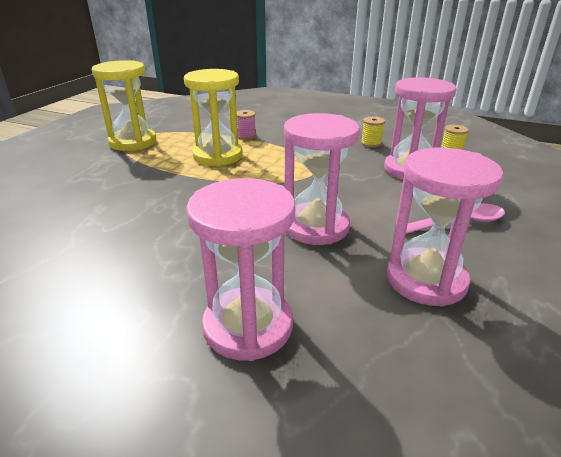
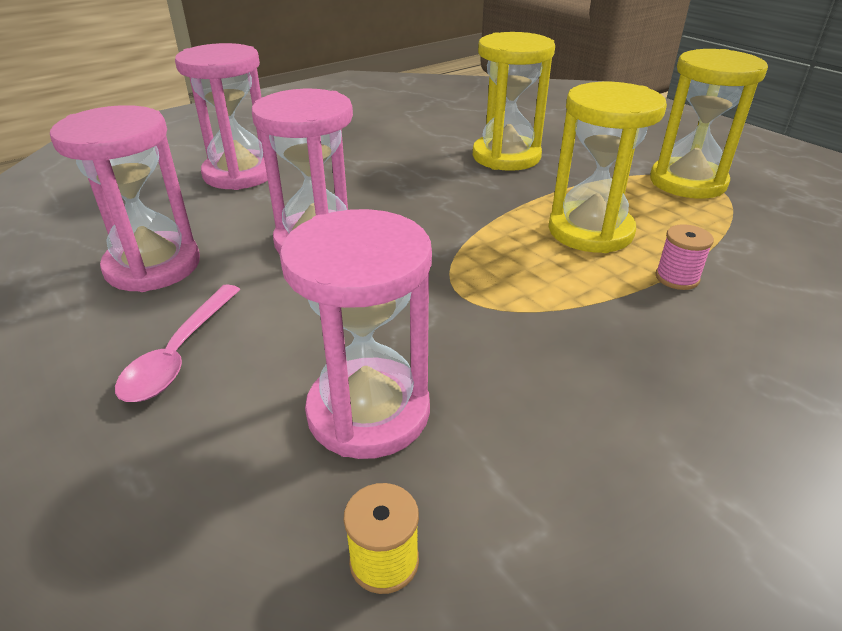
camera: 120 degrees right, 5 degrees up
(118, 197) = (506, 156): none -> yellow hourglass
(371, 143) = (545, 432): yellow spool -> none

